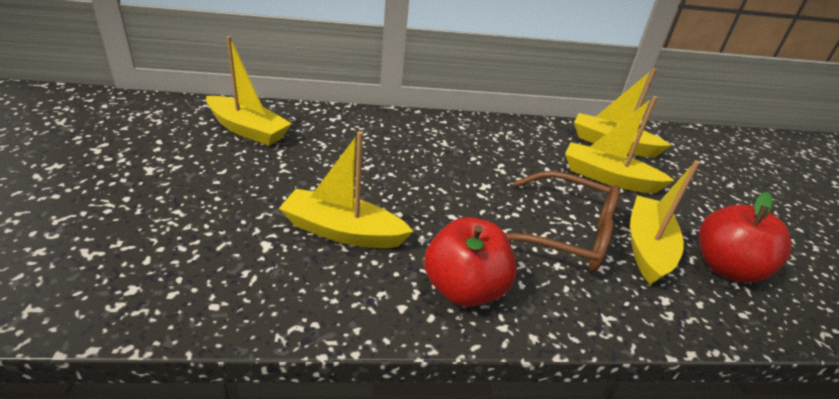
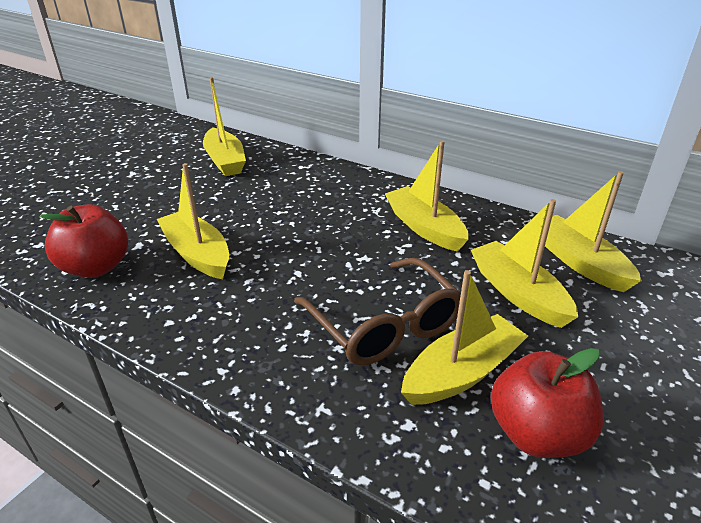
camera: 40 degrees right, 0 degrees up
(464, 289) = (229, 330): red apple -> red apple (96, 267)
(496, 147) = (424, 227): none -> yellow boat

